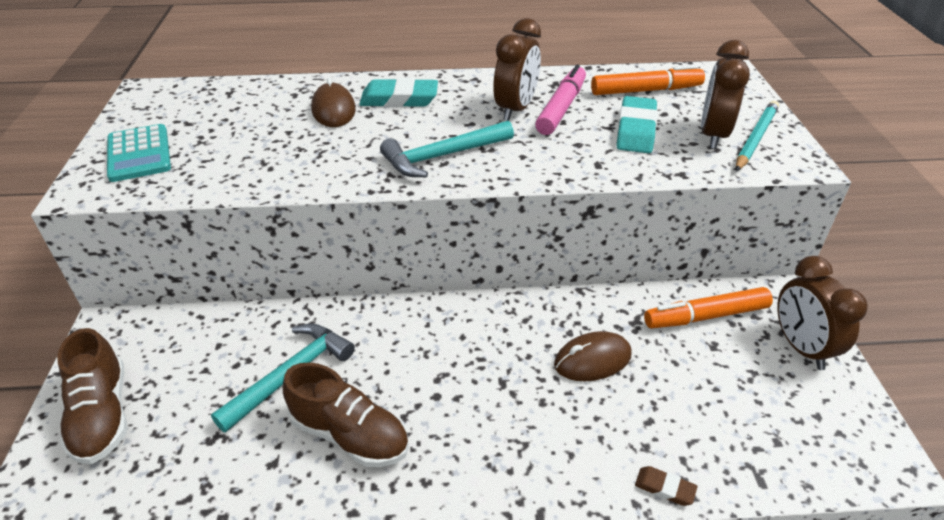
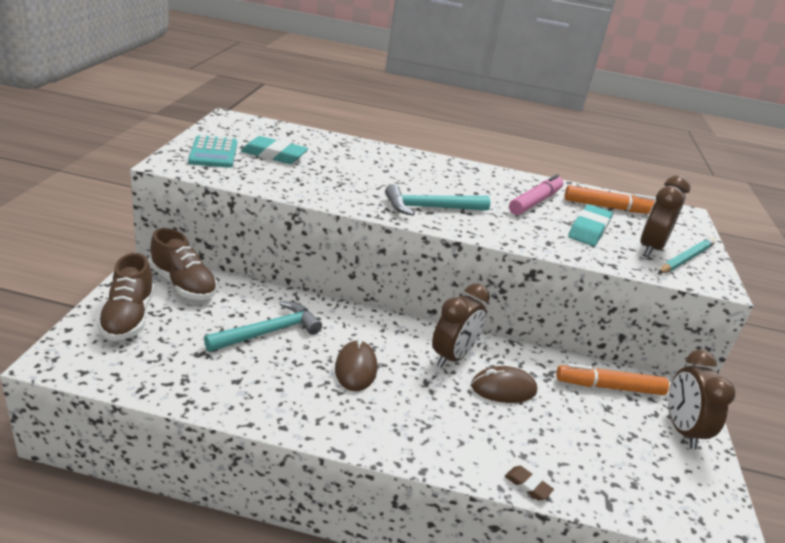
camera: 10 degrees right, 10 degrees down
(333, 110) = (360, 161): brown mouse -> brown mouse (355, 369)
(349, 434) = (298, 380): brown shoe -> brown shoe (183, 284)
(399, 99) = (412, 166): turquoise eraser -> turquoise eraser (274, 155)
(515, 109) = (499, 194): brown clock -> brown clock (453, 357)

